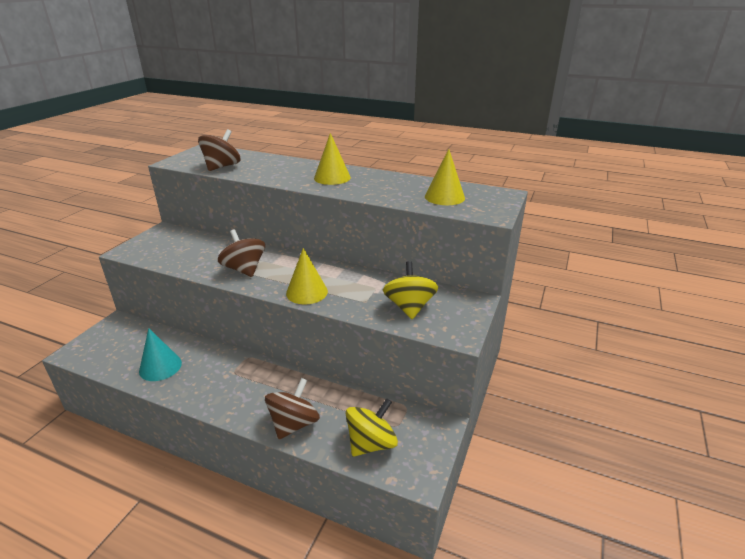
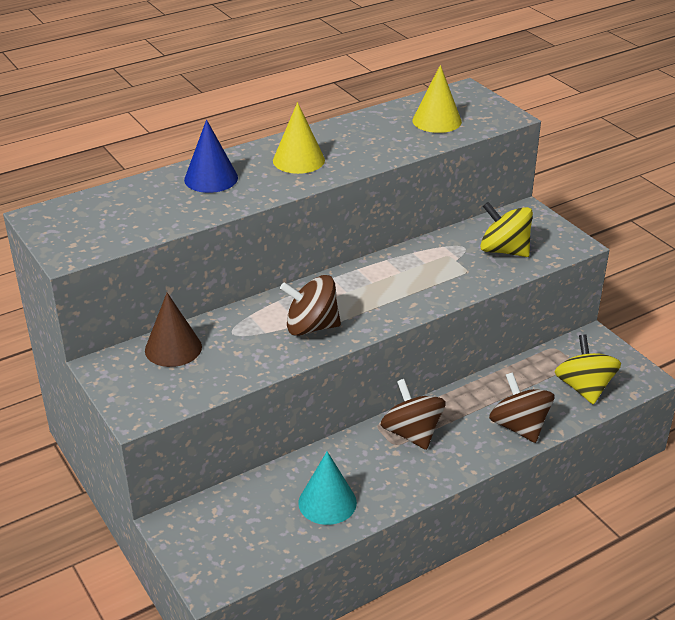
camera: 55 degrees left, 5 degrees up
(191, 240) = (173, 348): none -> brown cone
(222, 167) = (150, 221): brown spinning top -> brown spinning top (412, 433)
(282, 166) = (211, 178): none -> blue cone
(307, 292) = (412, 300): yellow cone -> none

